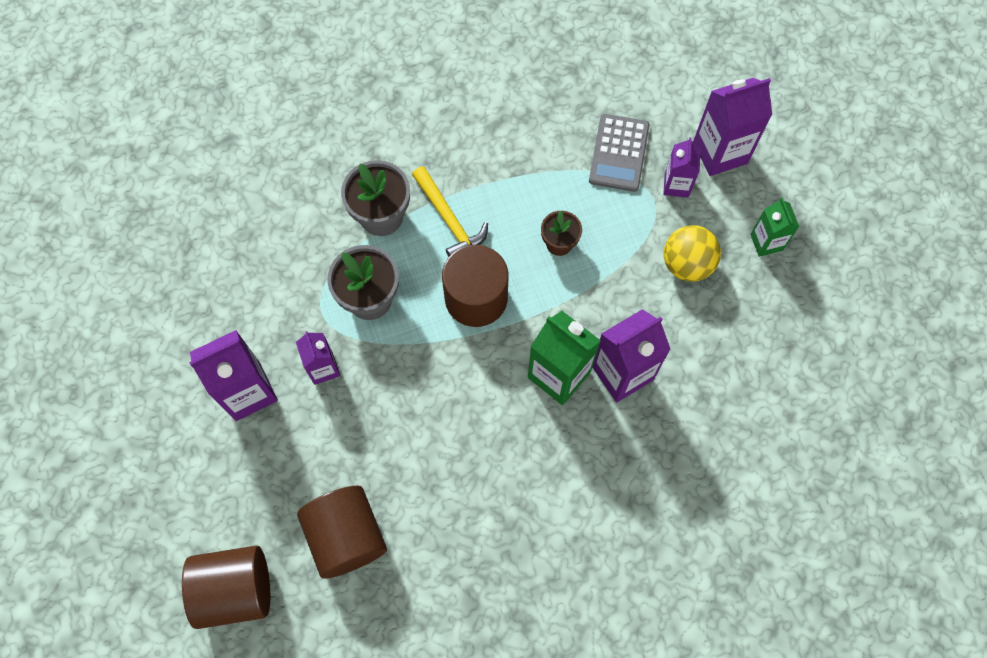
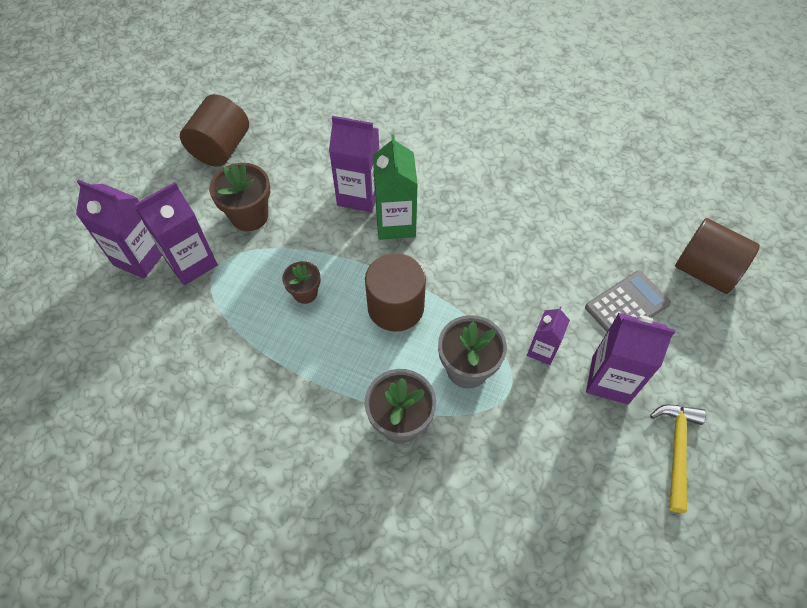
camera: 135 degrees left, 10 degrees down
(346, 536) = (609, 245): brown cylinder -> brown cylinder (221, 148)
(449, 219) = (356, 374): yellow hammer -> yellow hammer (676, 450)
(619, 153) = (195, 314): grey calculator -> grey calculator (627, 305)
(676, 185) = (191, 263): purple carton -> purple carton, size x1.68
(687, 264) = (249, 216): yellow ball -> brown flower pot
(766, 242) = (192, 189): green carton -> none

